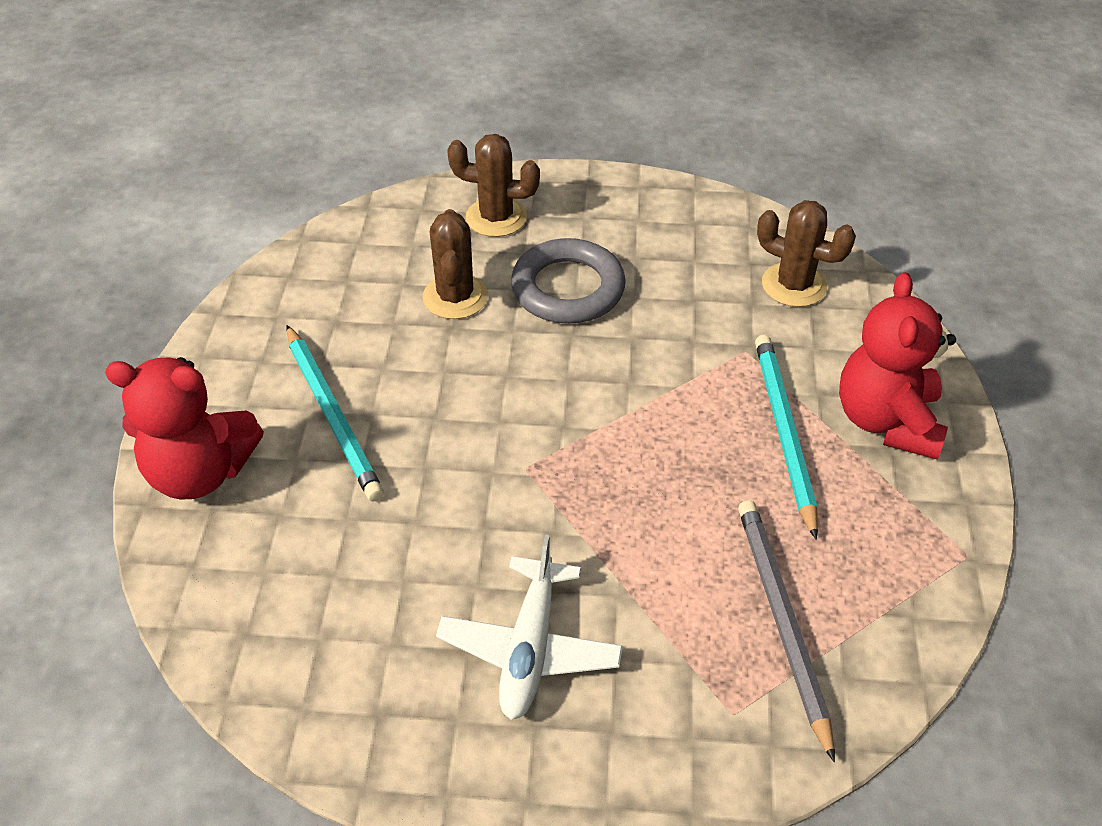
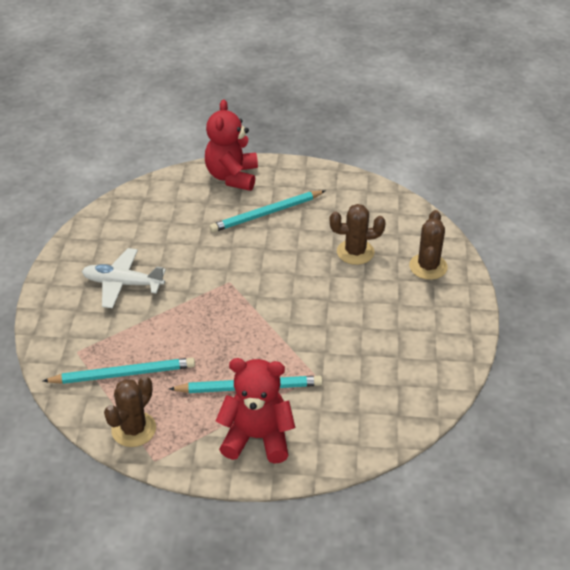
camera: 90 degrees right, 5 degrees down
(568, 288) = (366, 298): grey ring -> none
(782, 621) = (123, 374): grey pencil -> turquoise pencil
(794, 285) = (378, 405): brown cactus -> brown cactus (134, 429)

